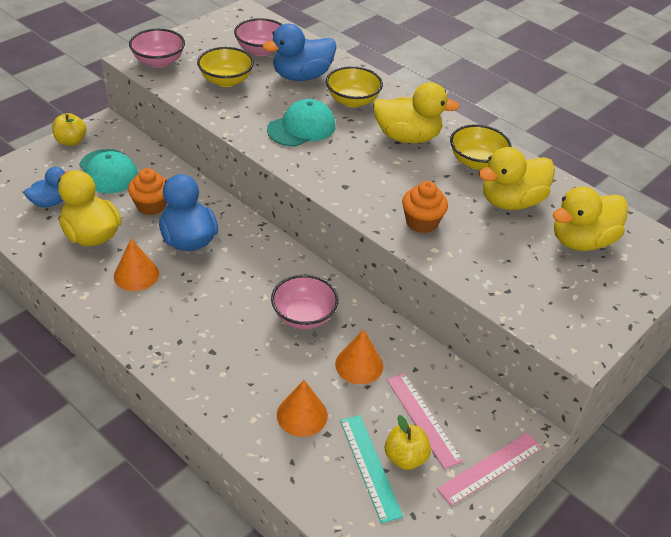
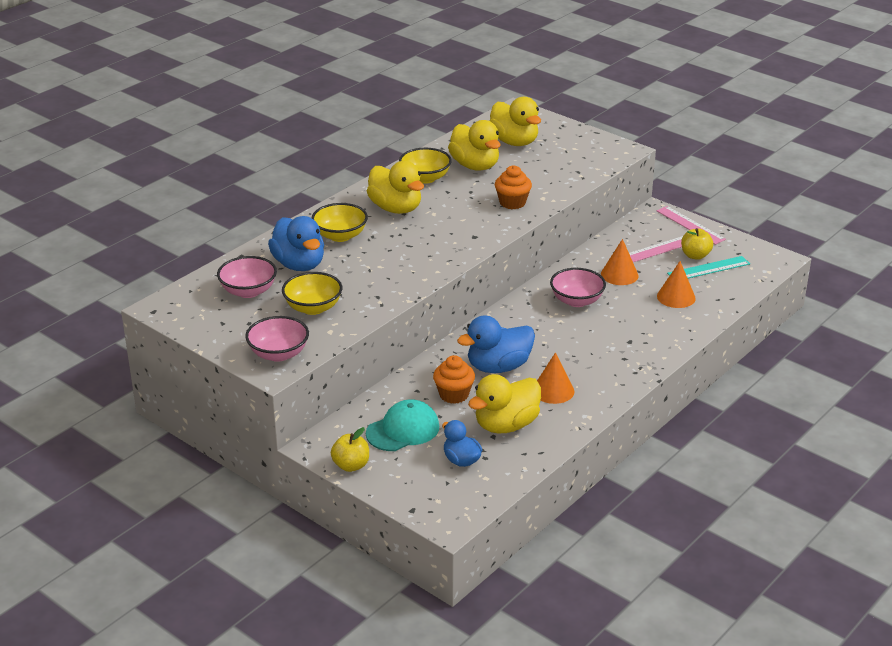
camera: 90 degrees left, 10 degrees down
(302, 128) = (391, 260): turquoise cap -> none
(407, 137) = (396, 208): yellow duck -> yellow duck turned 135 degrees clockwise

